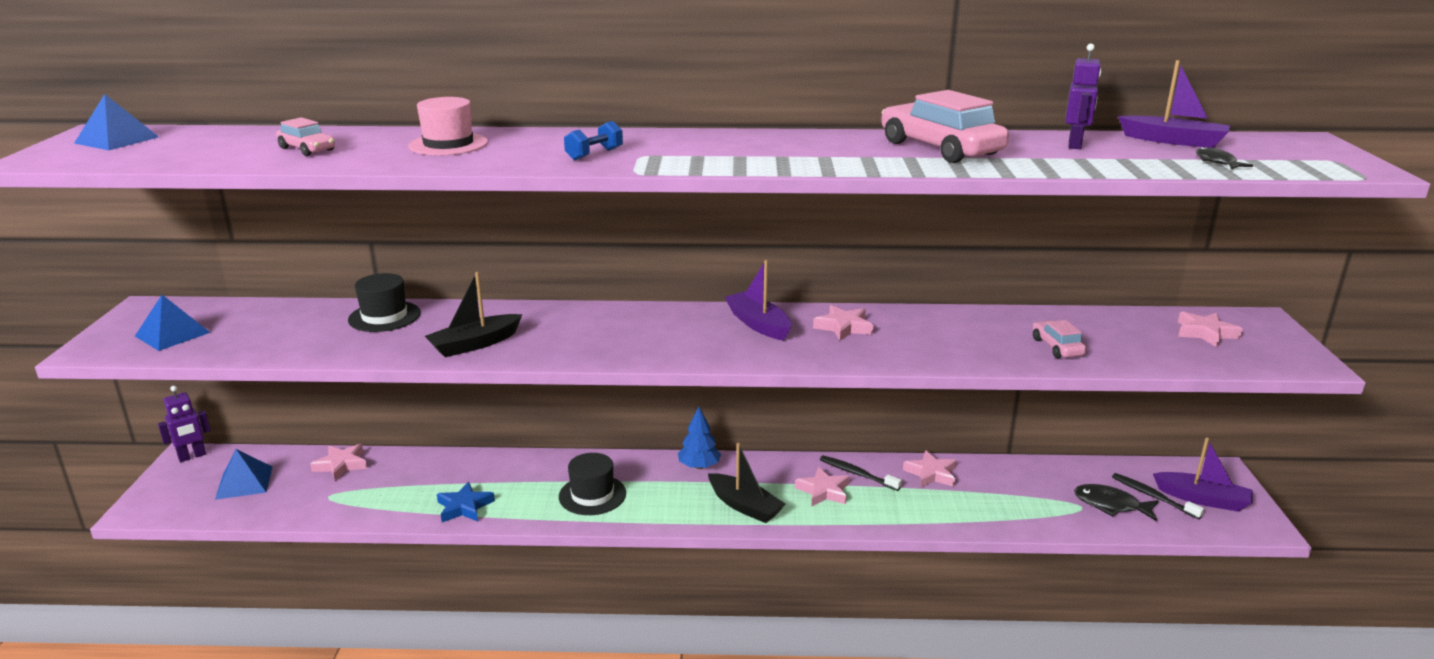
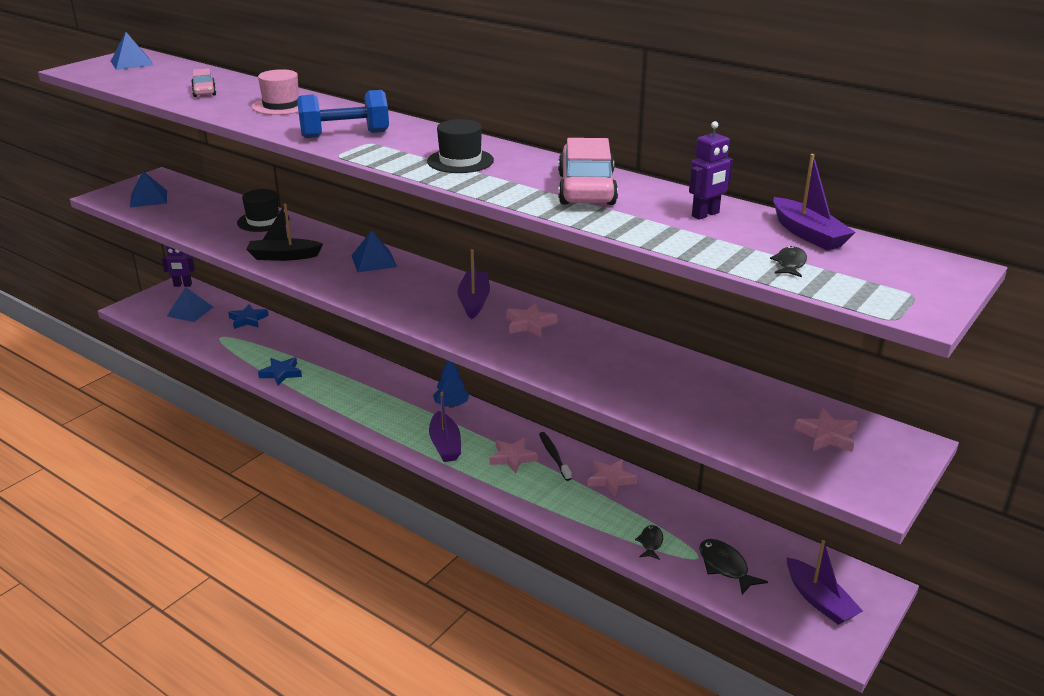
camera: 35 degrees right, 5 degrees up
(341, 465) = (248, 320): pink star -> blue star
(589, 319) = (373, 261): none -> blue pyramid
(592, 495) = (361, 396): black hat -> black hat (460, 161)
(594, 154) = (345, 134): blue dumbbell -> blue dumbbell, size x1.88
(744, 506) = (445, 445): black boat -> purple boat
(1034, 512) = (650, 543): none -> black fish
(1057, 347) = (667, 398): pink car -> none
(1153, 496) = (775, 577): black toothbrush -> none

